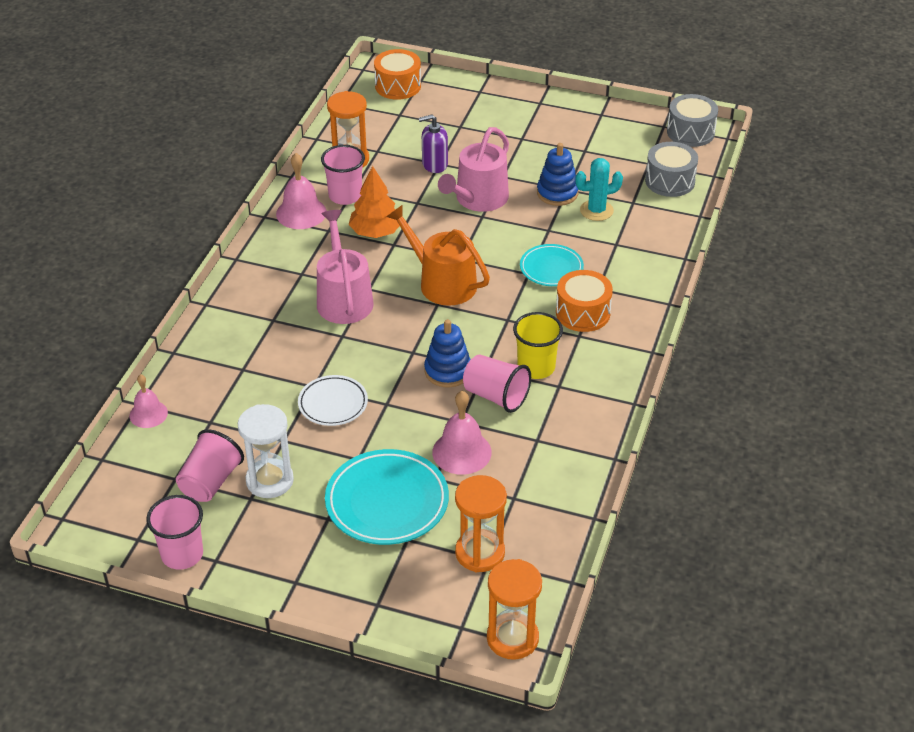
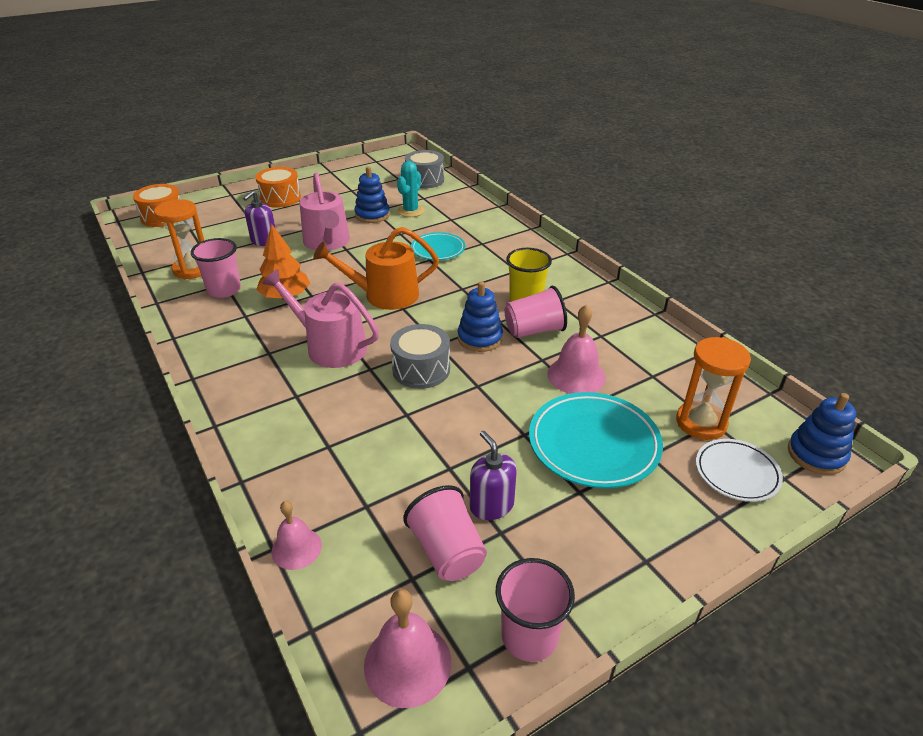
camera: 50 degrees left, 5 degrees down
(269, 480) = (491, 505): white hourglass -> purple soap dispenser
(301, 213) = (203, 318): pink bell -> pink bell (407, 663)
(333, 404) = (441, 414): white plate -> white plate (736, 473)
(512, 638) = (816, 454): orange hourglass -> blue stacking toy
(583, 313) = (497, 259): orange drum -> orange drum (280, 198)
(690, 132) = (395, 157): grey drum -> grey drum (421, 369)

